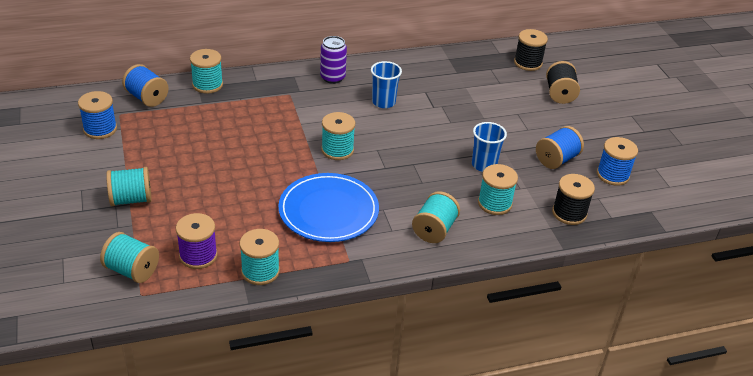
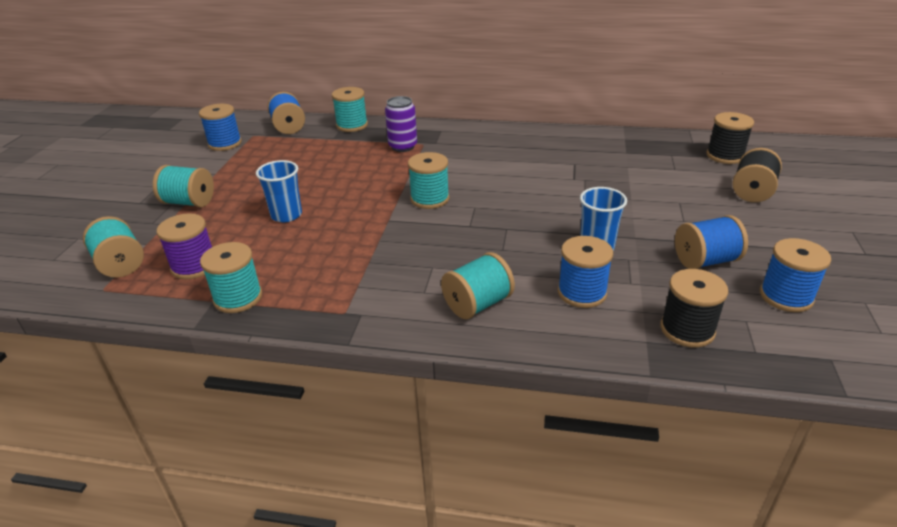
camera: 30 degrees right, 5 degrees down
(328, 211) = (368, 255): blue plate -> none
(332, 77) = (479, 137): purple can -> purple can (403, 146)
(383, 102) = (518, 165): blue cup -> blue cup (286, 215)
(494, 203) = (582, 293): turquoise spool -> blue spool

